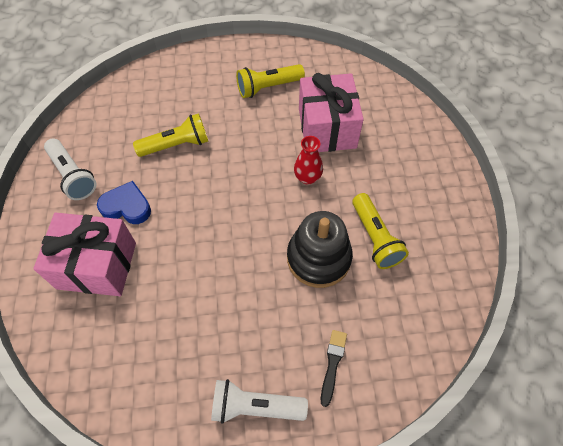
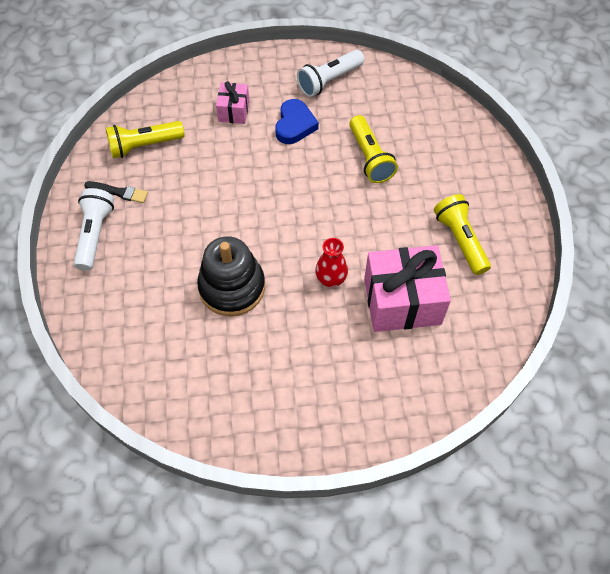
camera: 90 degrees right, 0 degrees up
(97, 265) = (233, 111): pink gift -> pink gift, size x0.51
(332, 364) = (123, 295): black brush -> black brush (118, 192)
(375, 238) = (253, 342): yellow flashlight -> yellow flashlight (144, 146)

